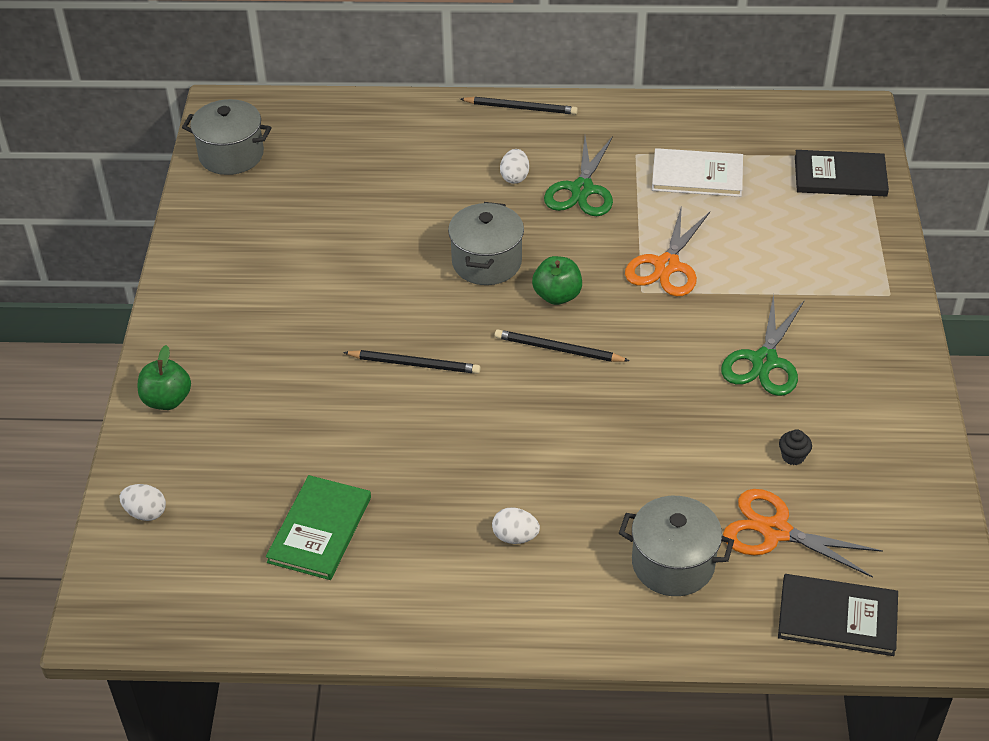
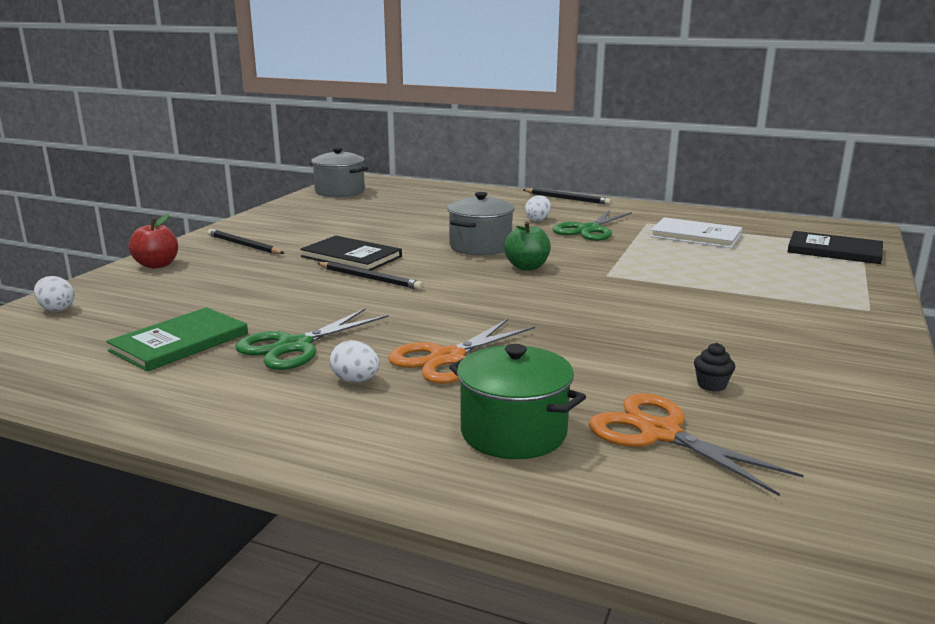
camera: 20 degrees right, 25 degrees down
(167, 400) = (157, 265): green apple -> red apple
(558, 349) = (504, 290): black pencil -> black pencil (244, 245)
(667, 265) = (640, 267): orange scissors -> orange scissors (447, 358)
(673, 564) = (513, 432): grey pot -> green pot
(764, 361) = (709, 325): green scissors -> green scissors (295, 346)
(837, 617) = (711, 525): black book -> black book (351, 256)

